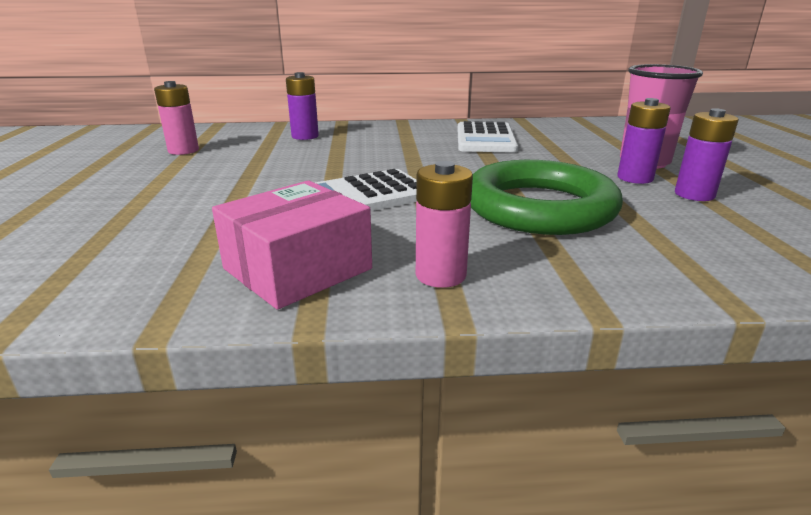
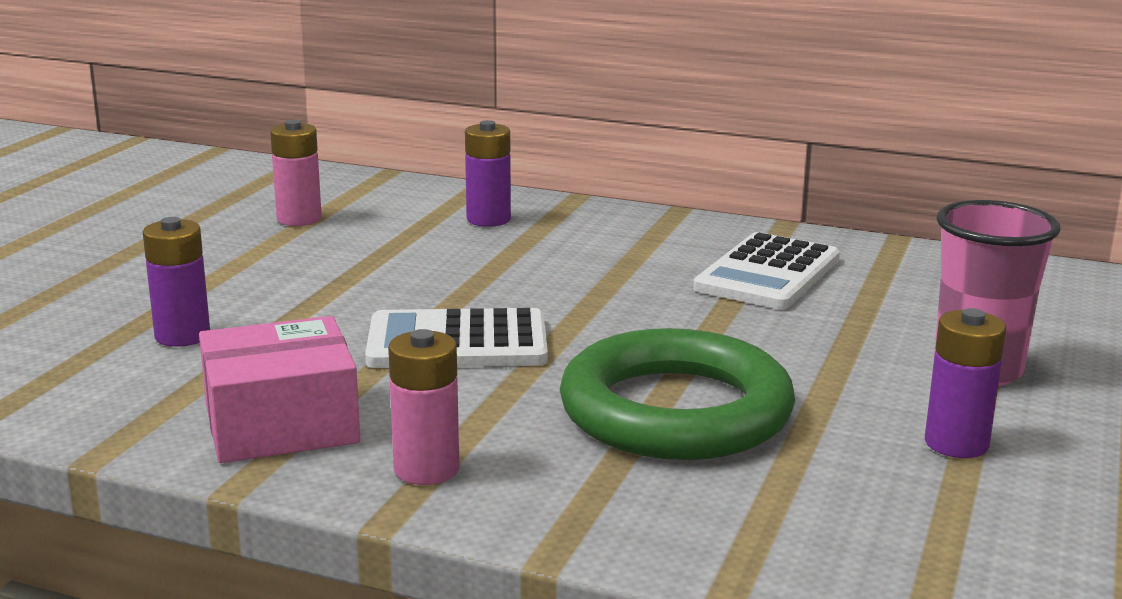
camera: 25 degrees right, 5 degrees down
(635, 178) = (907, 395): purple battery -> purple battery (182, 336)

